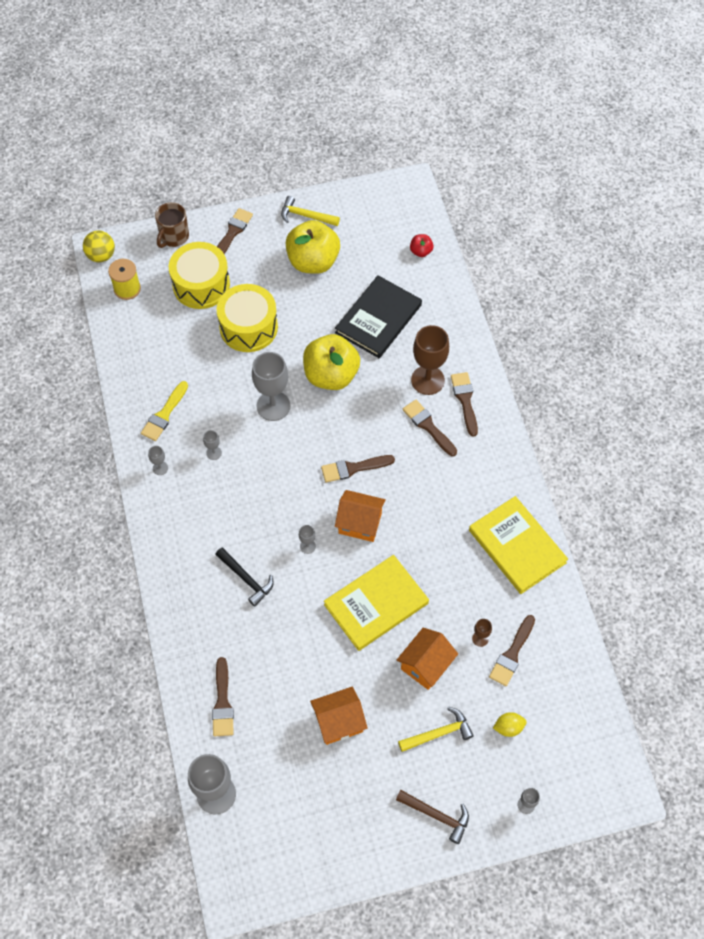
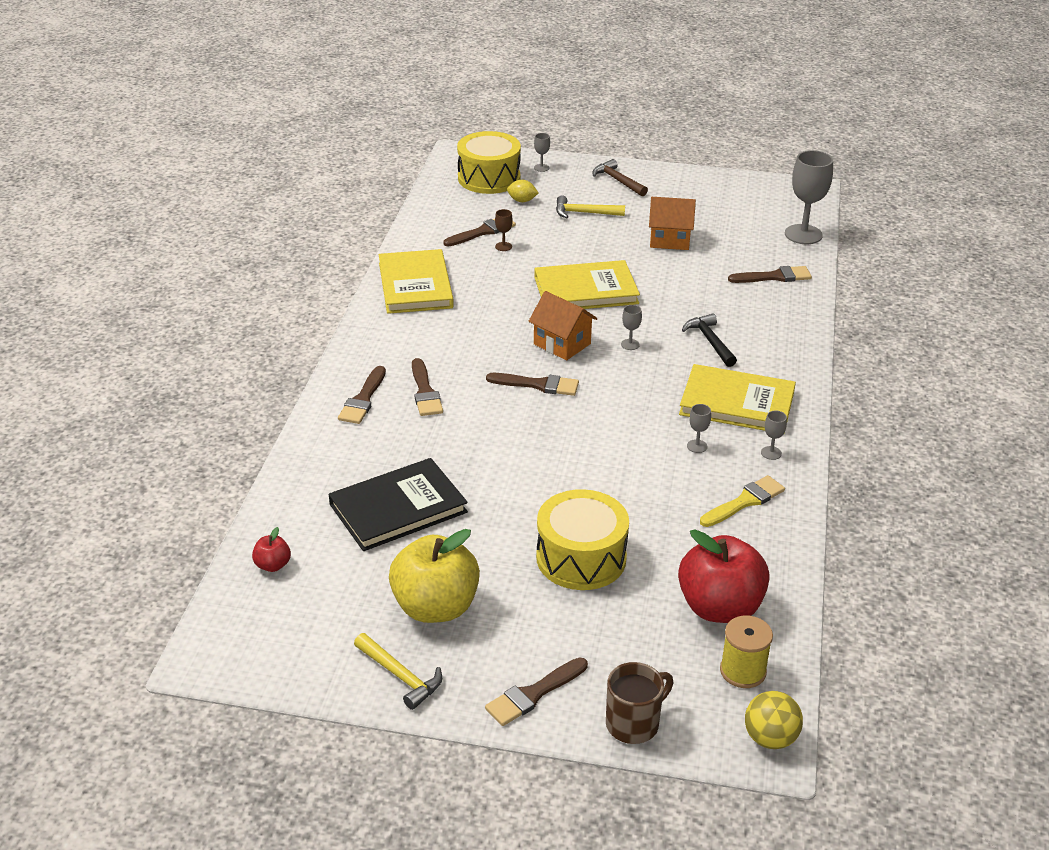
camera: 155 degrees left, 25 degrees down
(153, 325) = (720, 607): none -> red apple
(200, 511) = (737, 403): none -> yellow book
(201, 285) = (622, 635): yellow drum -> yellow drum (489, 178)
(222, 702) = (774, 277): brown brush -> brown brush turned 60 degrees clockwise
(273, 406) = (597, 466): grey goblet -> none
(331, 375) = (504, 471): yellow apple -> none
(426, 665) = (566, 246): orange house -> none
(427, 380) = (389, 430): brown goblet -> none

